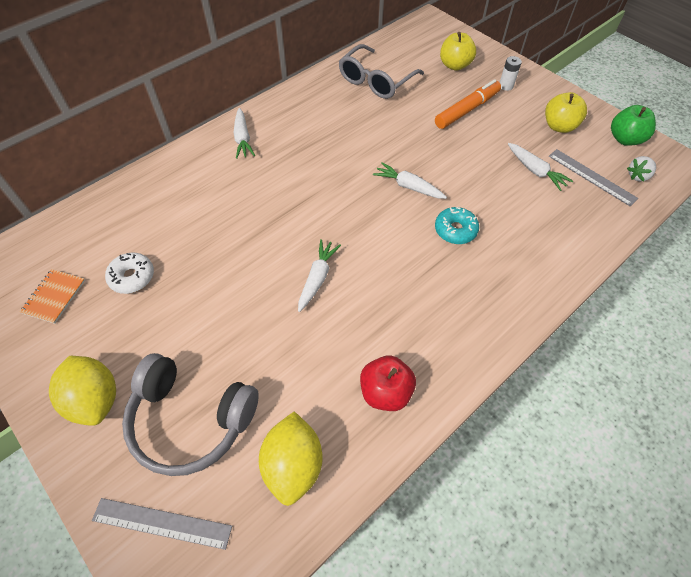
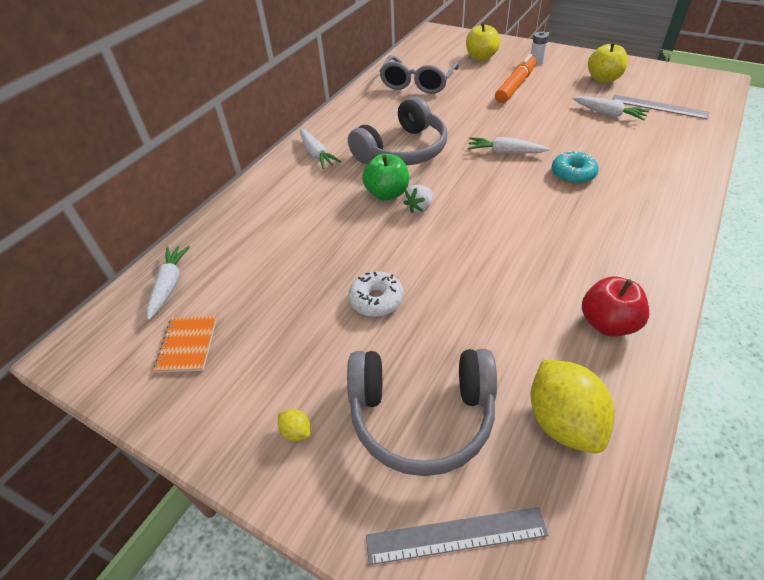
camera: 15 degrees left, 10 degrees down
(95, 399) = (296, 431): yellow lemon -> yellow lemon, size x0.41
(132, 277) = (270, 300): white donut -> white donut (376, 300)
(317, 278) = (470, 247): white carrot -> white carrot (169, 285)
(318, 157) = (403, 150): none -> grey headphones
(625, 139) = (664, 75): green apple -> green apple (387, 193)
(638, 176) = (696, 97): white strawberry -> white strawberry (419, 208)

